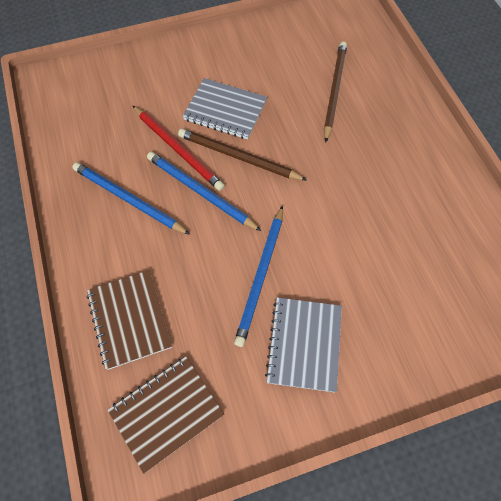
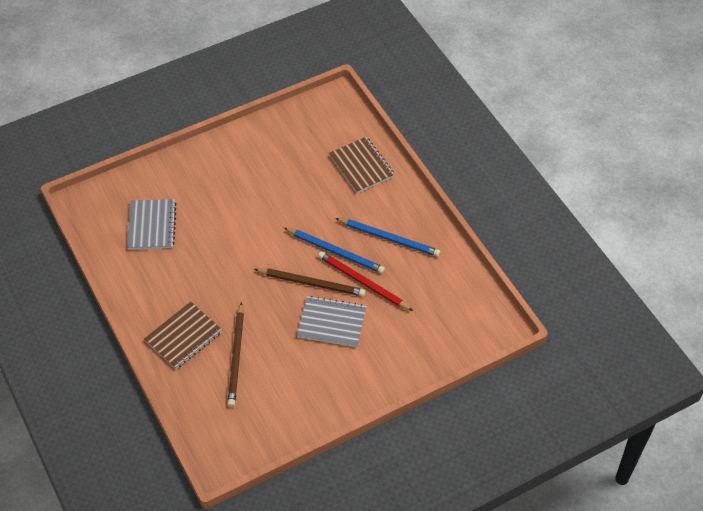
camera: 170 degrees right, 10 degrees down
(166, 413) = (323, 126): brown notebook -> brown notebook (183, 336)
(260, 276) = (279, 202): blue pencil -> none
(304, 344) = (245, 169): grey notebook -> grey notebook (152, 226)

